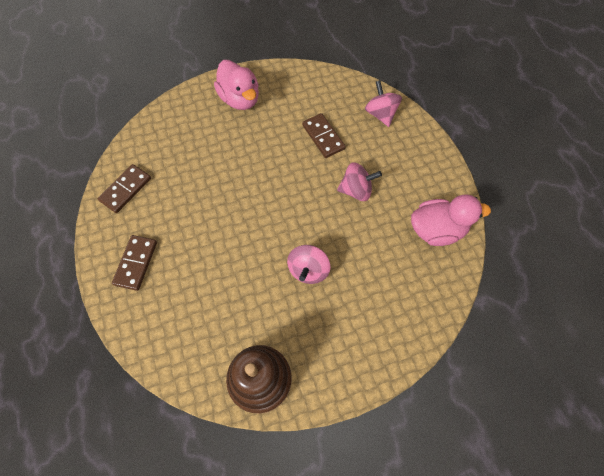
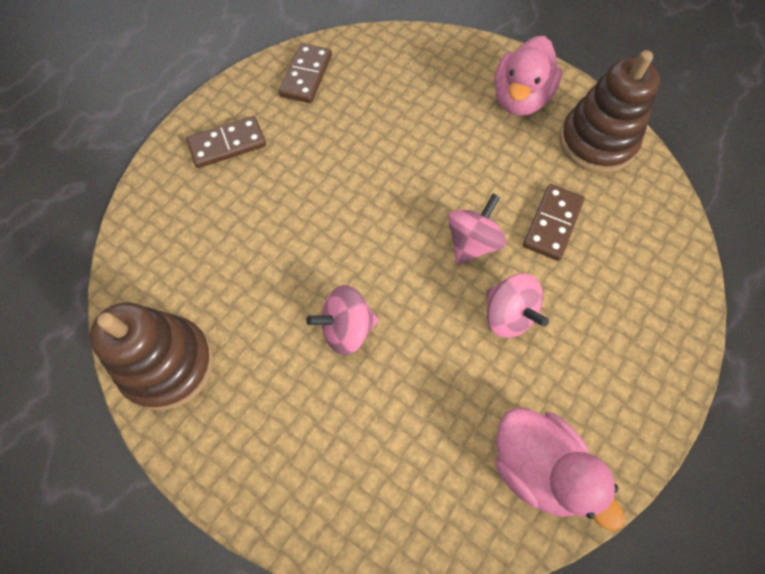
camera: 55 degrees right, 0 degrees up
(126, 190) = (306, 76): brown domino -> brown domino turned 75 degrees counterclockwise
(294, 86) = (596, 142): none -> brown stacking toy
(380, 114) = (658, 271): pink spinning top -> pink spinning top (472, 243)

